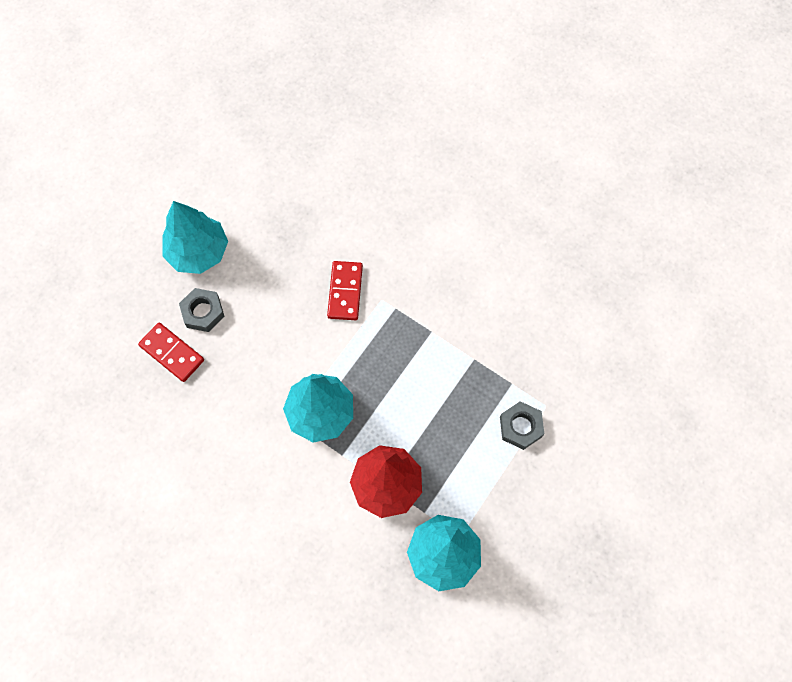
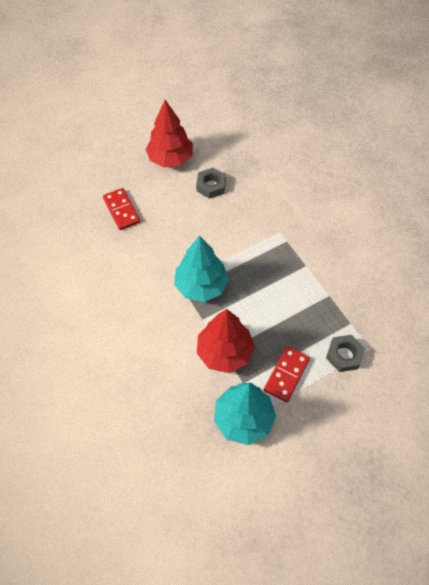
camera: 25 degrees right, 10 degrees down
(198, 252) = (170, 159): turquoise tree -> red tree
(203, 312) = (154, 194): grey nut -> grey nut (211, 186)
(345, 292) = (256, 218): red domino -> red domino (286, 375)

